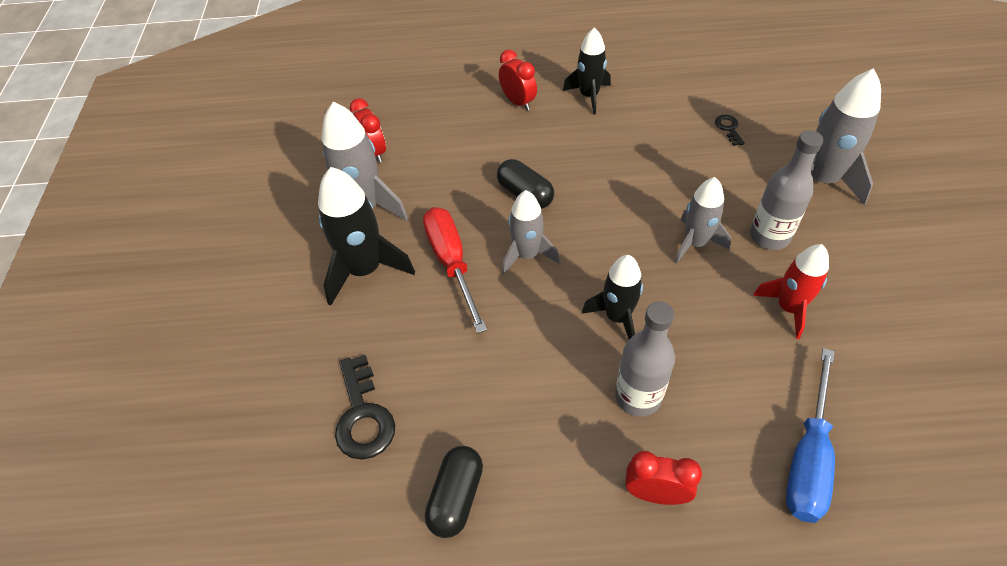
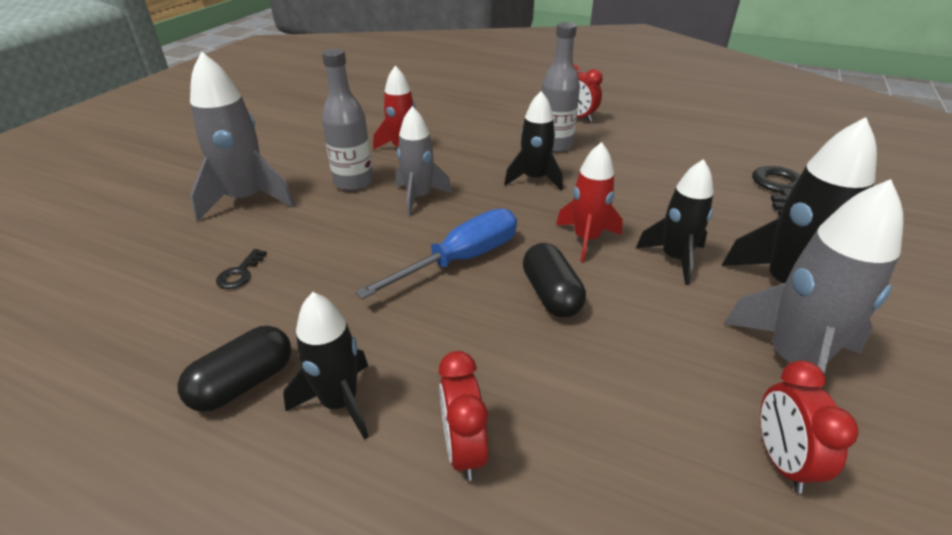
camera: 155 degrees left, 15 degrees down
(451, 263) = (674, 259): red screwdriver -> black rocket
(456, 497) = (707, 144): black capsule -> black capsule (244, 383)
(527, 255) = (586, 239): grey rocket -> red rocket
(808, 457) = (477, 107): blue screwdriver -> blue screwdriver (460, 260)

